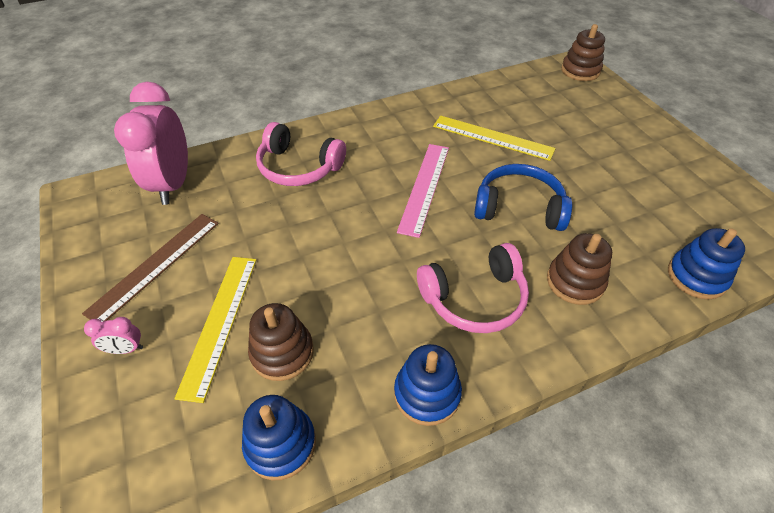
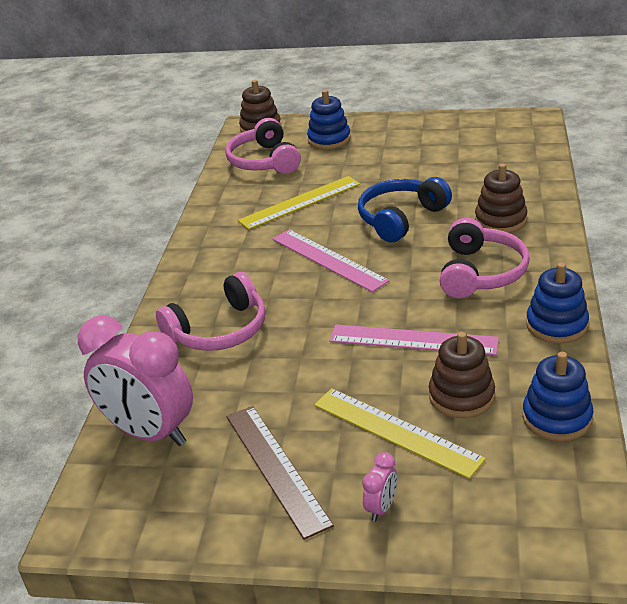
camera: 55 degrees left, 15 degrees down
(344, 287) = (413, 340): none -> pink ruler
(534, 93) = (264, 161): none -> pink headphones
(696, 276) = (535, 169): blue stacking toy -> blue stacking toy (329, 140)

